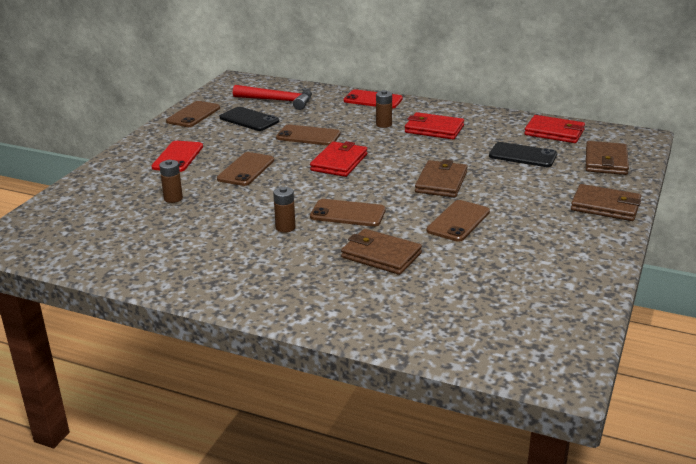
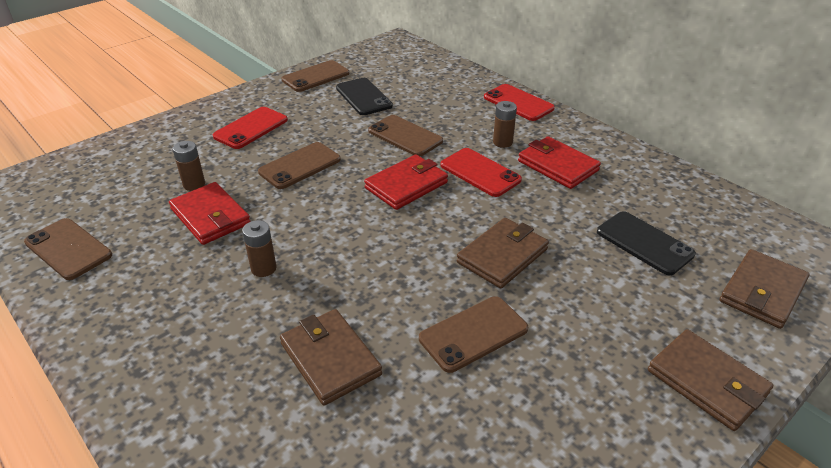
camera: 25 degrees right, 10 degrees up
(278, 101) = (415, 79): red hammer -> none
(348, 213) = (350, 270): brown phone -> brown phone (68, 249)
(384, 144) = (480, 172): none -> red phone
(554, 132) = (716, 215): red wallet -> red wallet (210, 217)

